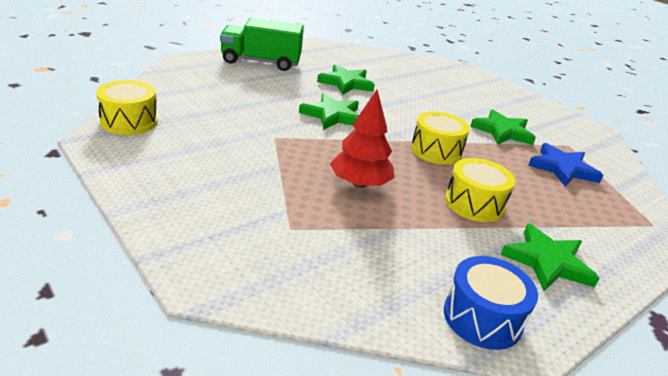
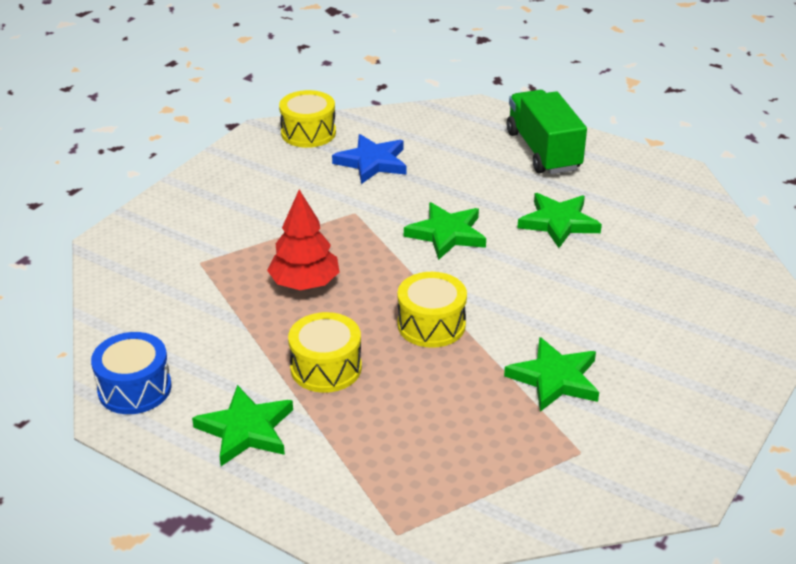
camera: 75 degrees right, 5 degrees up
(562, 168) = (488, 443): blue star -> blue star (372, 162)

